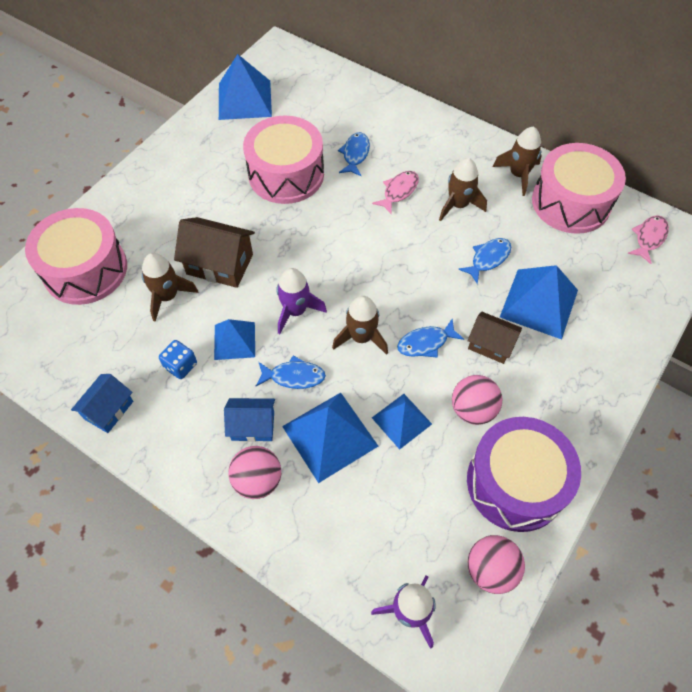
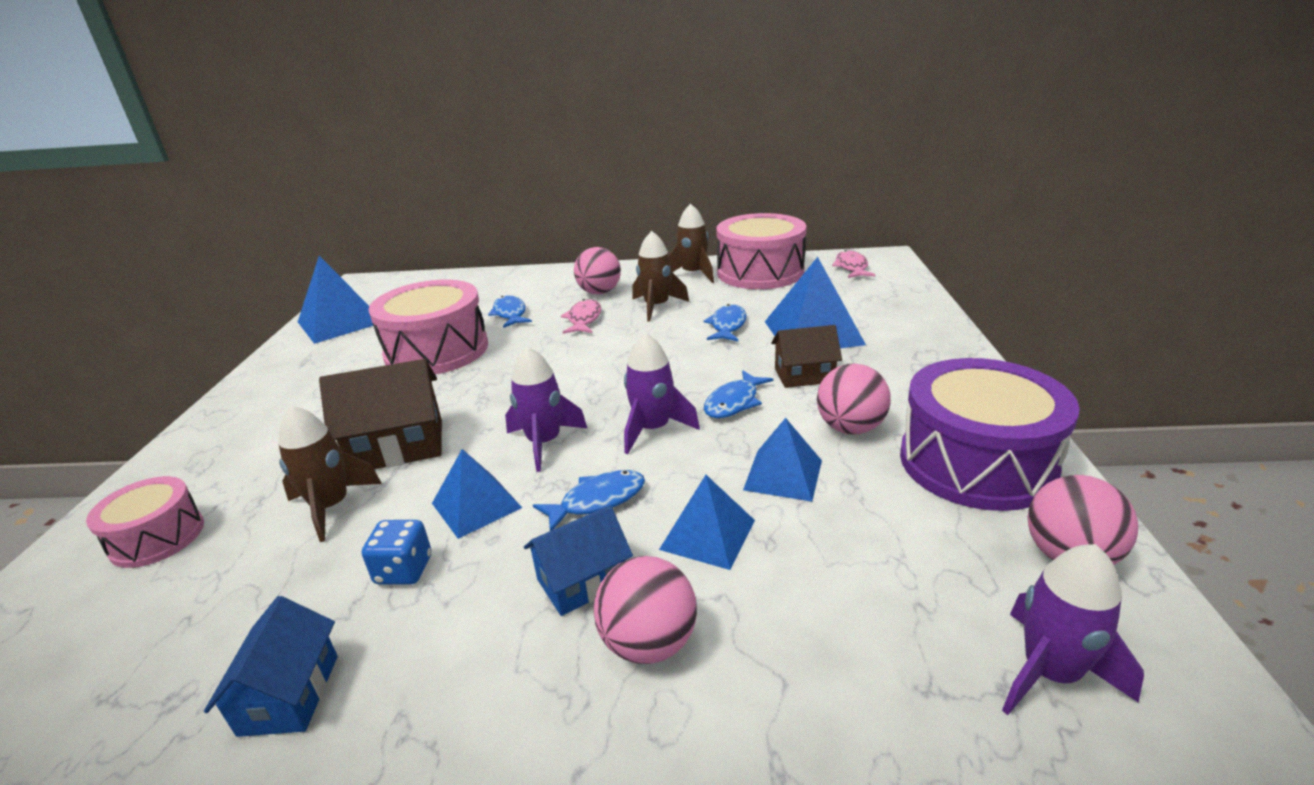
camera: 30 degrees left, 30 degrees down
(85, 270) = (157, 537): pink drum -> pink drum, size x0.55
(329, 436) = (707, 534): blue pyramid -> blue pyramid, size x0.62
(361, 337) = (653, 429): brown rocket -> purple rocket
(432, 161) = (599, 292): none -> pink ball

